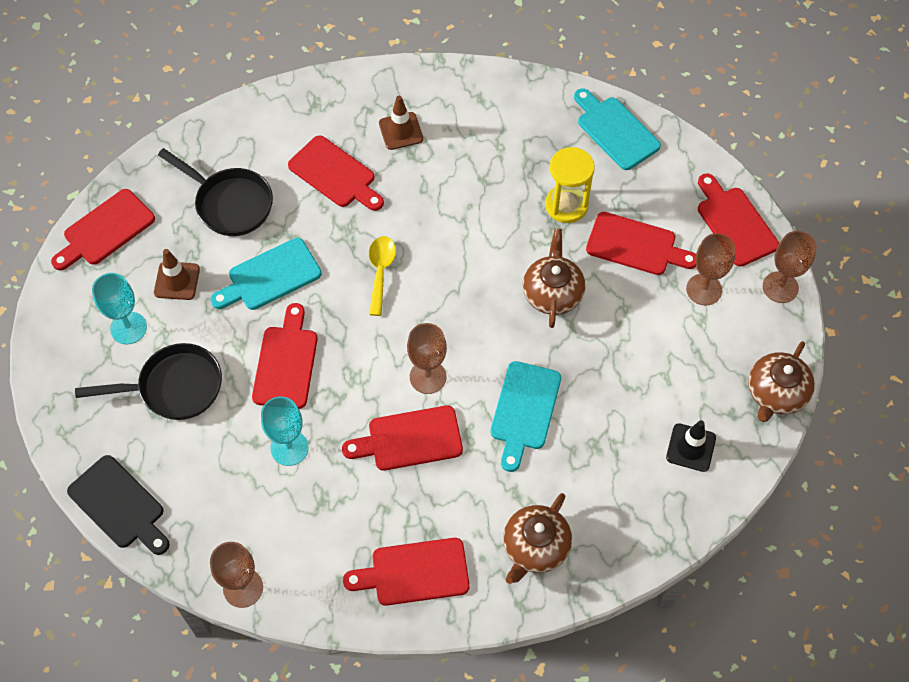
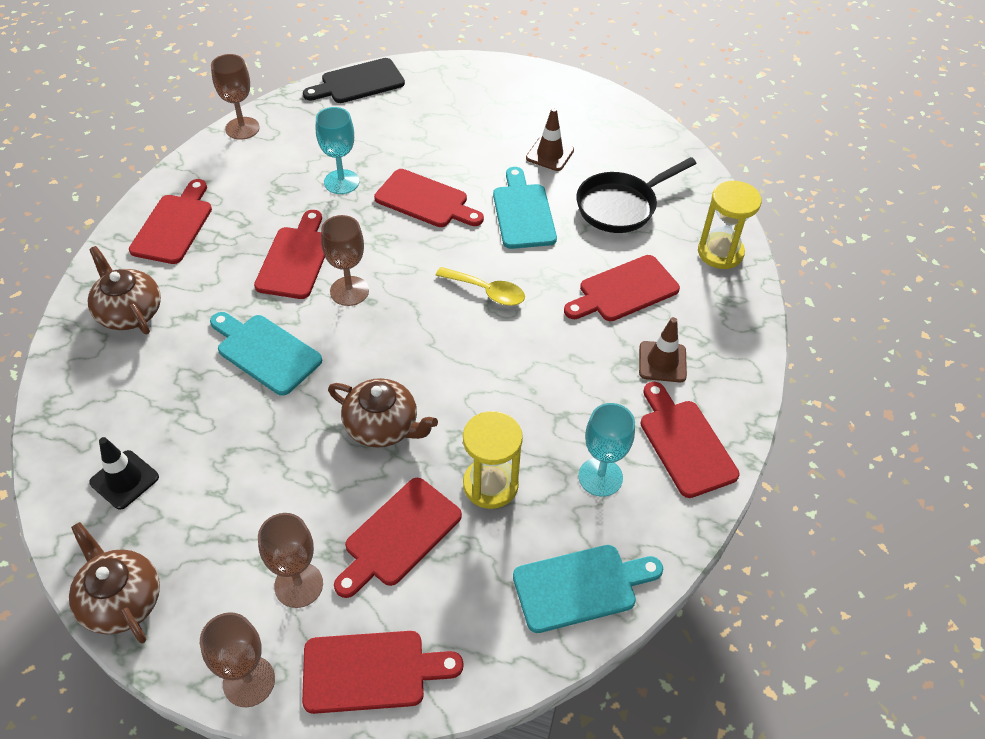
camera: 110 degrees right, 10 degrees down
(105, 230) = (626, 124): red cutting board -> red cutting board (685, 443)
(128, 328) = (516, 117): turquoise goblet -> turquoise goblet (600, 477)
(174, 387) = (443, 130): black pan -> none
(260, 119) = (720, 252): none -> yellow hourglass

